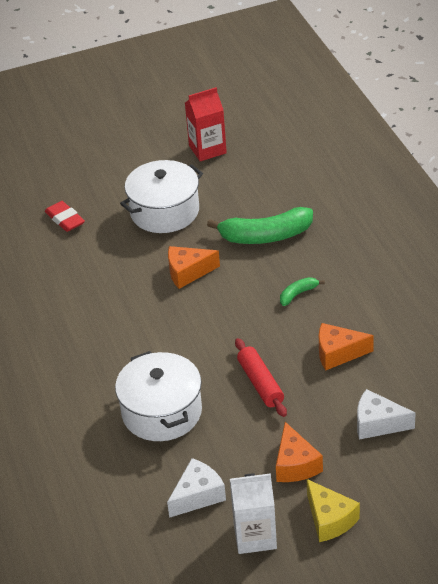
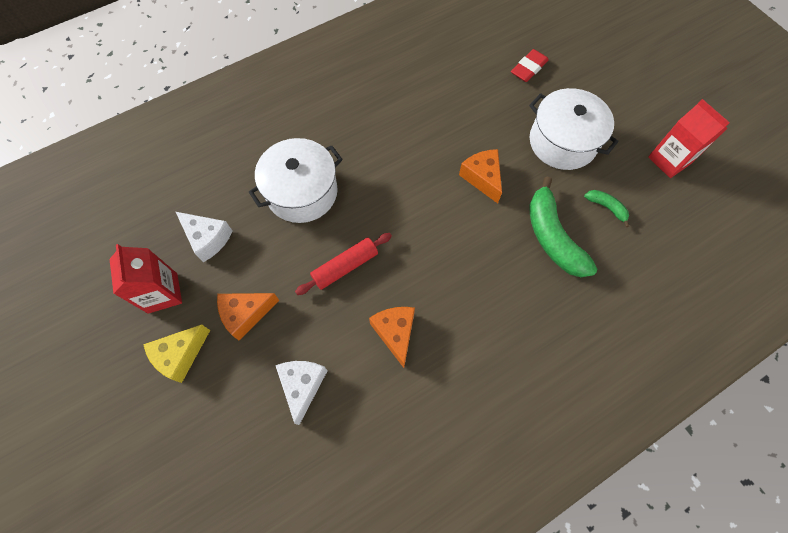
camera: 75 degrees right, 25 degrees up
(255, 536) = (162, 293): white carton -> red carton
(298, 294) = (473, 281): green banana -> green banana (606, 207)

